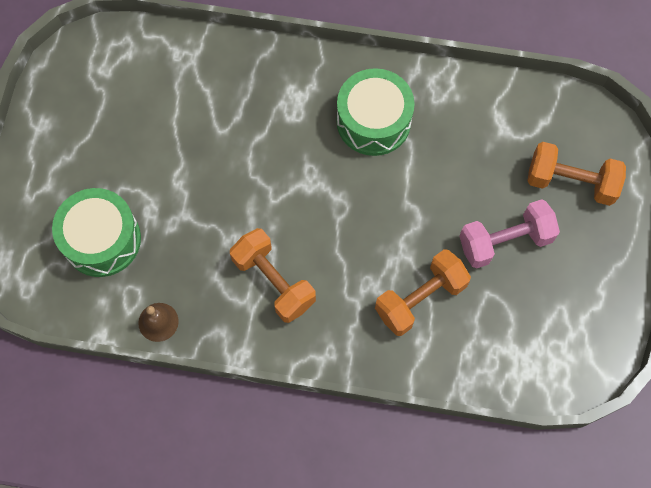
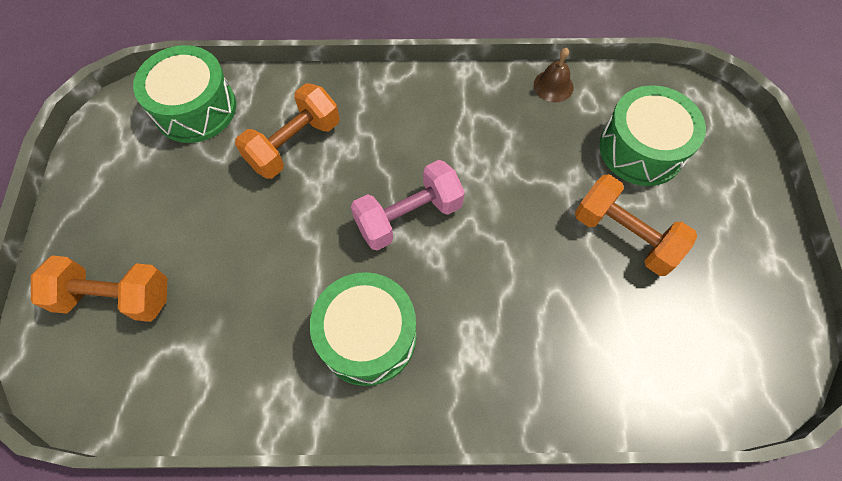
camera: 170 degrees right, 5 degrees down
(274, 282) = (449, 137): orange dumbbell -> orange dumbbell (624, 235)
(505, 241) = (201, 215): pink dumbbell -> pink dumbbell (408, 216)
(515, 356) = (195, 108): none -> green drum

